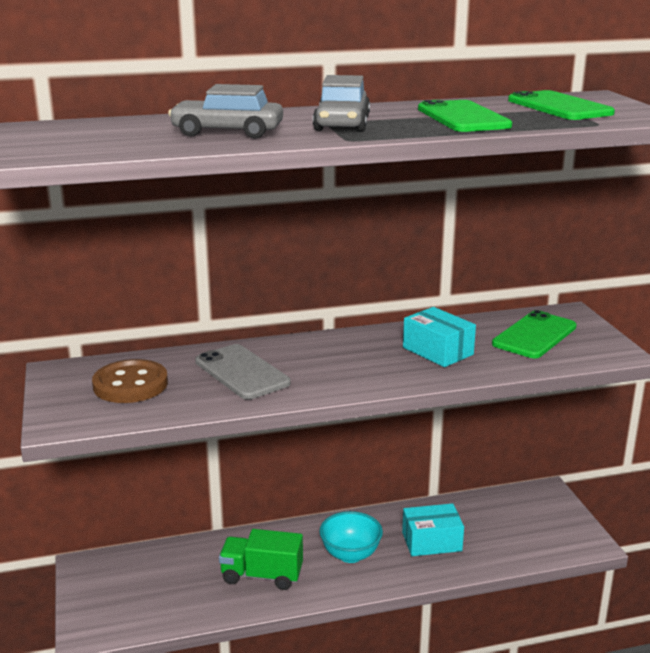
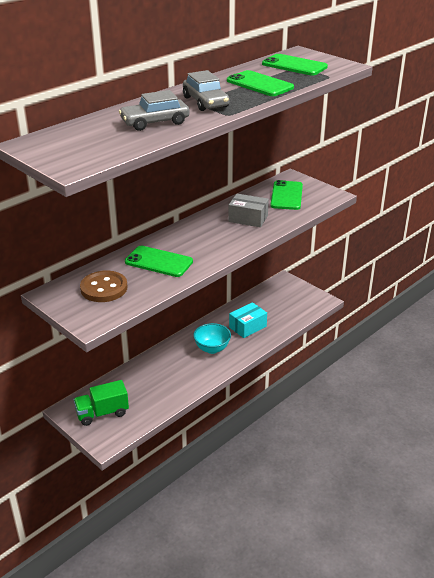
camera: 30 degrees left, 10 degrees up
(242, 372) = (158, 262): grey phone -> green phone
(262, 575) = (174, 377): green truck -> green truck (102, 413)
(438, 351) = (248, 218): turquoise box -> grey box

